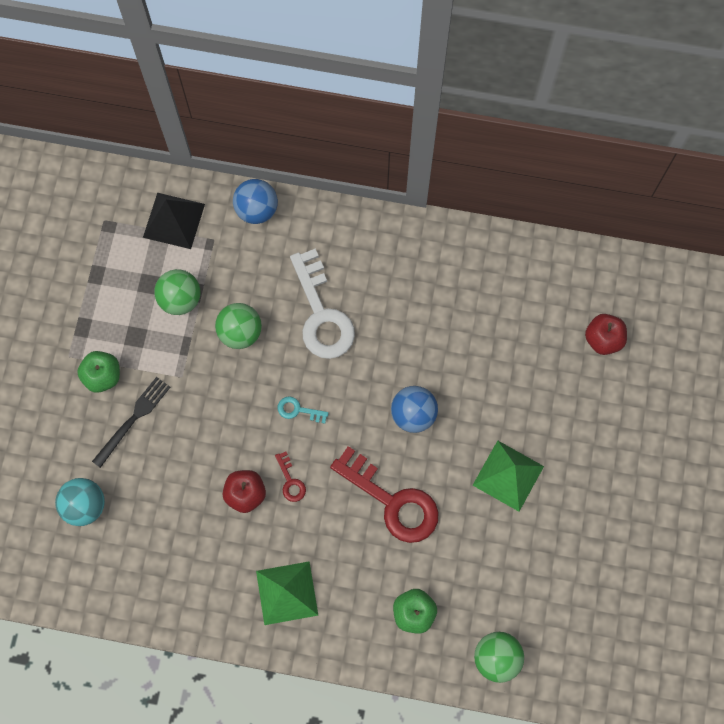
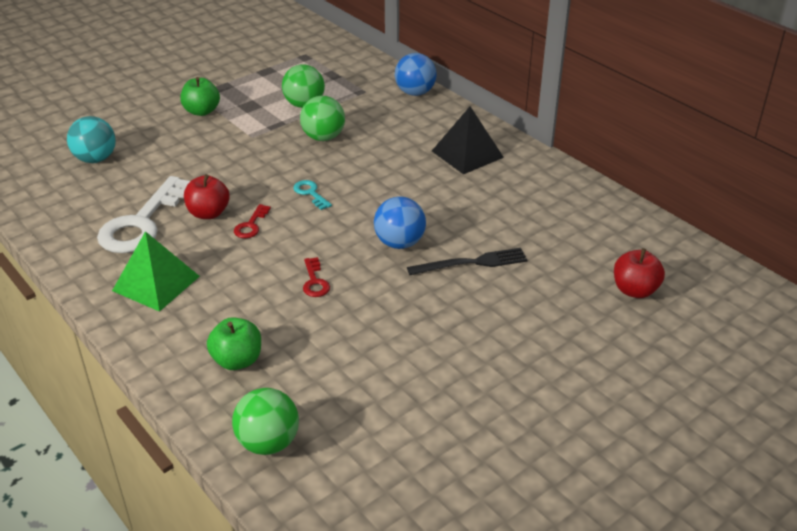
camera: 40 degrees right, 35 degrees down
(133, 419) = (189, 138): black fork -> black fork (471, 263)
(174, 220) = (350, 73): black pyramid -> black pyramid (467, 154)
(322, 314) = (396, 157): white key -> white key (142, 223)
(393, 501) = (315, 282): red key -> red key, size x0.43
(508, 475) = (438, 324): green pyramid -> none

